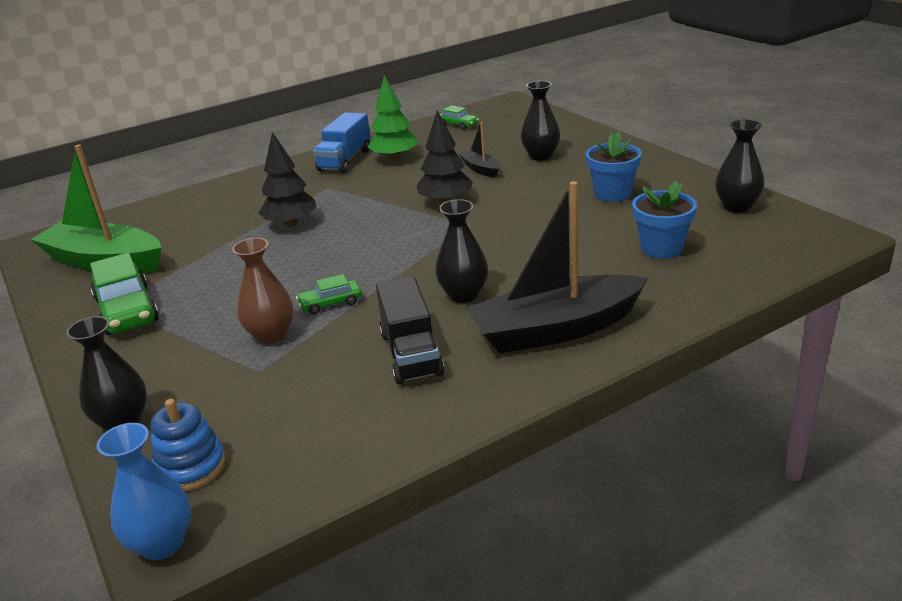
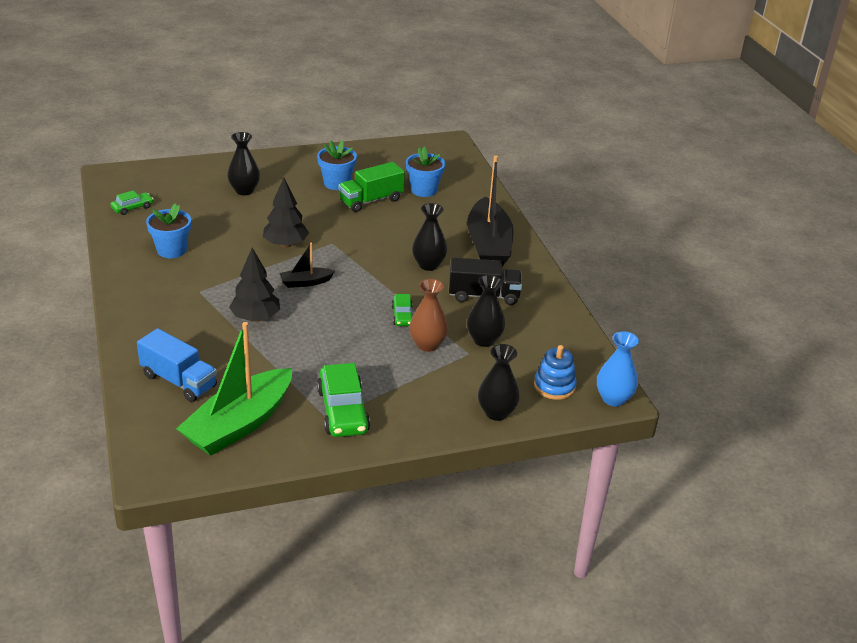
camera: 80 degrees left, 5 degrees up
(127, 310) = (343, 411): green car -> green car turned 90 degrees clockwise
(345, 160) = (146, 274): blue truck -> blue truck (179, 381)
(394, 158) = (171, 250): green tree -> blue flower pot
(481, 169) = (241, 218): black boat -> black boat (305, 282)
(593, 222) = (371, 200): none -> green truck
(737, 207) = (393, 154): black vase -> black vase (484, 340)

